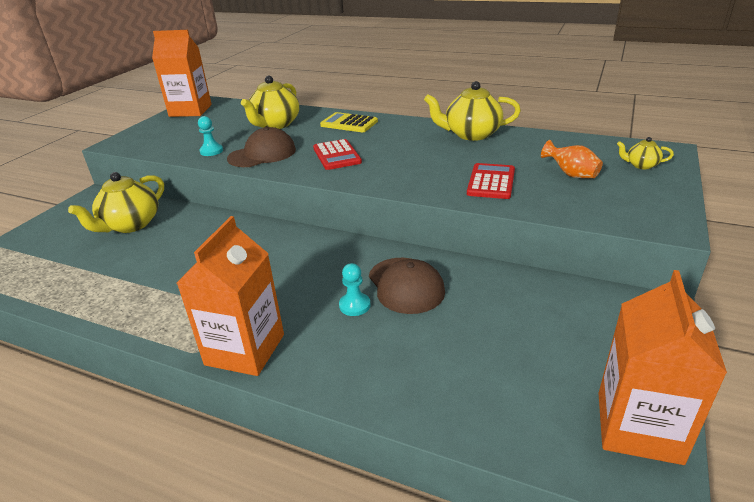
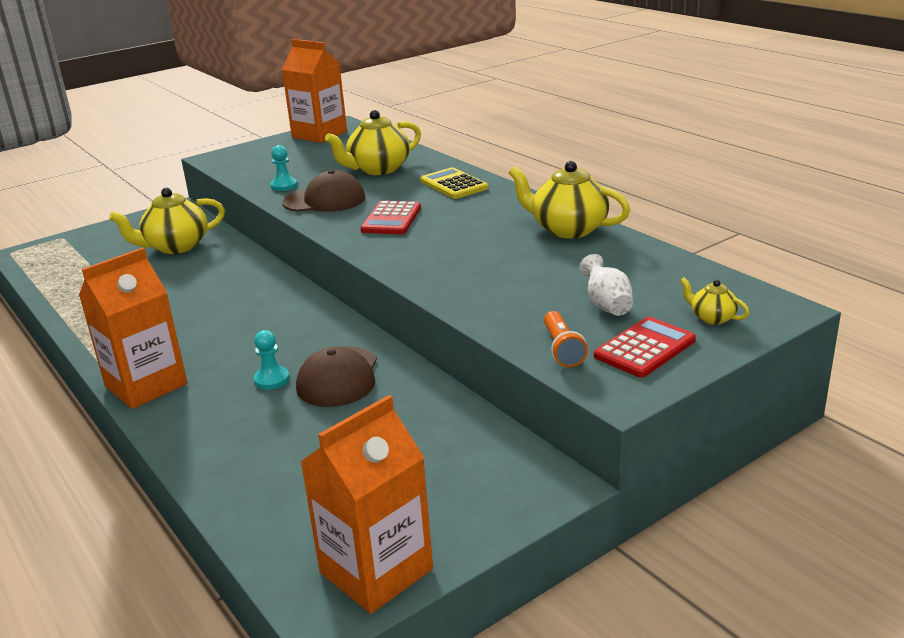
camera: 30 degrees right, 5 degrees down
(491, 182) = (504, 289): red calculator -> red calculator (644, 348)
(571, 174) = (607, 305): orange vase -> white vase
(590, 210) = (562, 349): none -> orange flashlight

